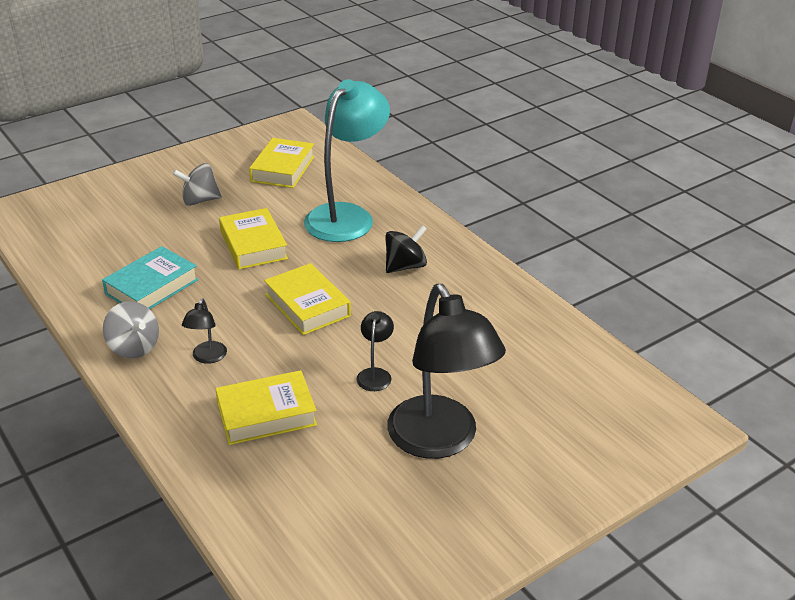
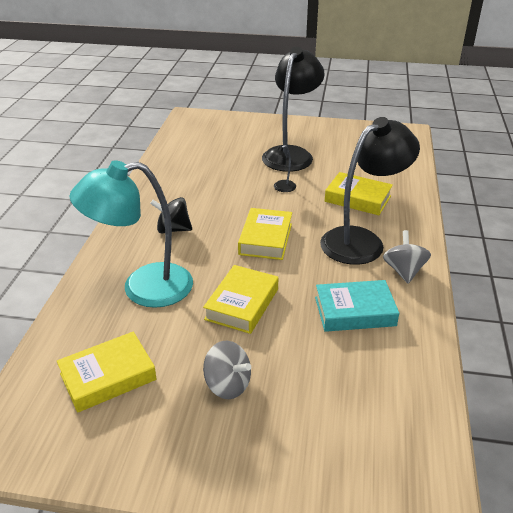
camera: 135 degrees left, 0 degrees up
(207, 358) = (362, 241): black lamp -> black lamp, size x2.41

